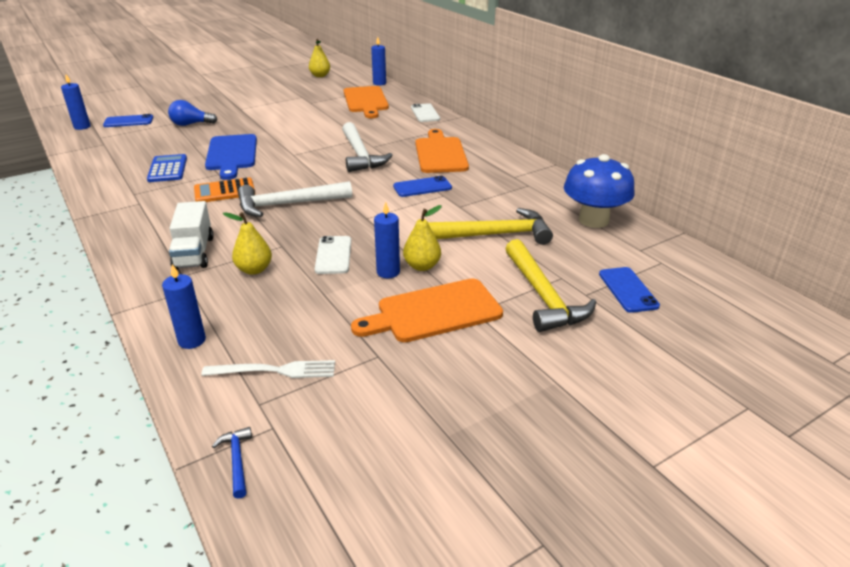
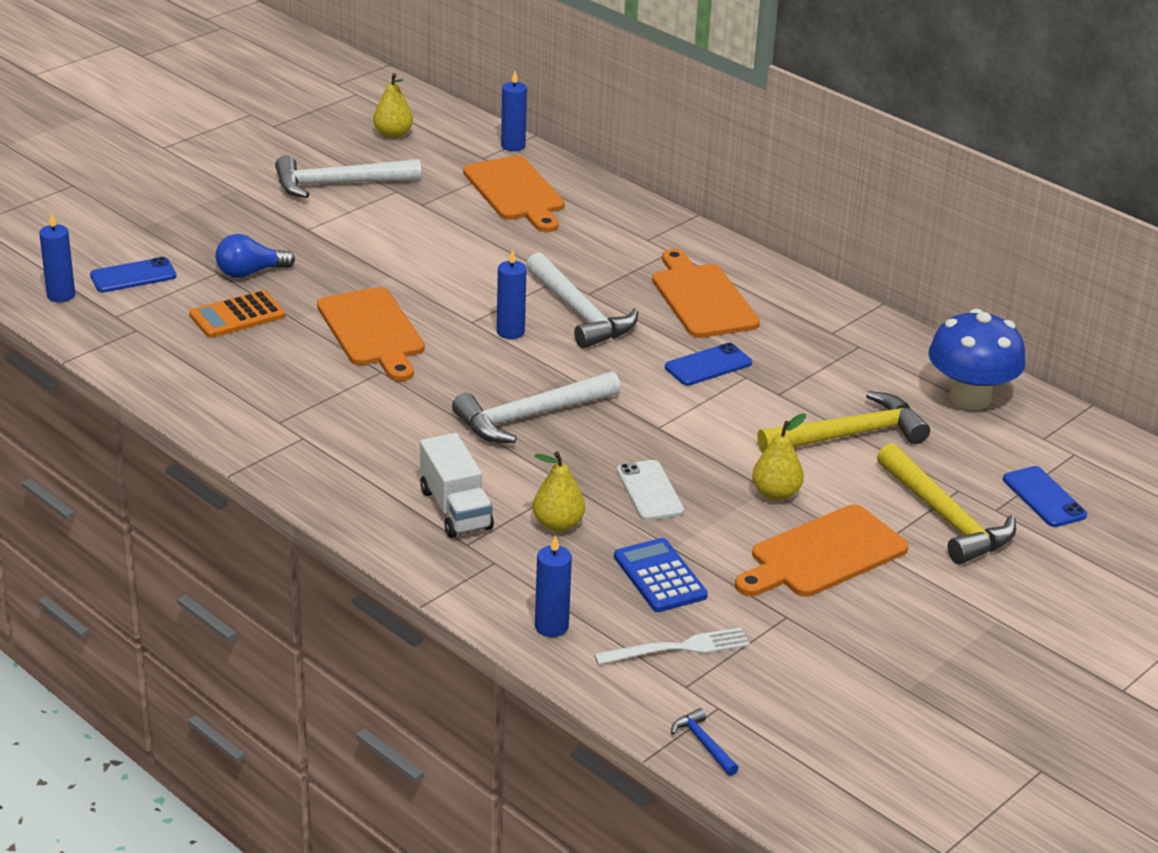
camera: 15 degrees left, 0 degrees up
(167, 169) = (292, 370): blue calculator -> blue calculator (659, 576)
(224, 191) = (417, 403): orange calculator -> orange calculator (237, 316)
(232, 154) = (372, 331): blue cutting board -> orange cutting board
(274, 92) = (339, 184): none -> white hammer
(388, 272) = (737, 507): blue candle -> blue candle (510, 332)
(425, 113) = (632, 213): white phone -> none

